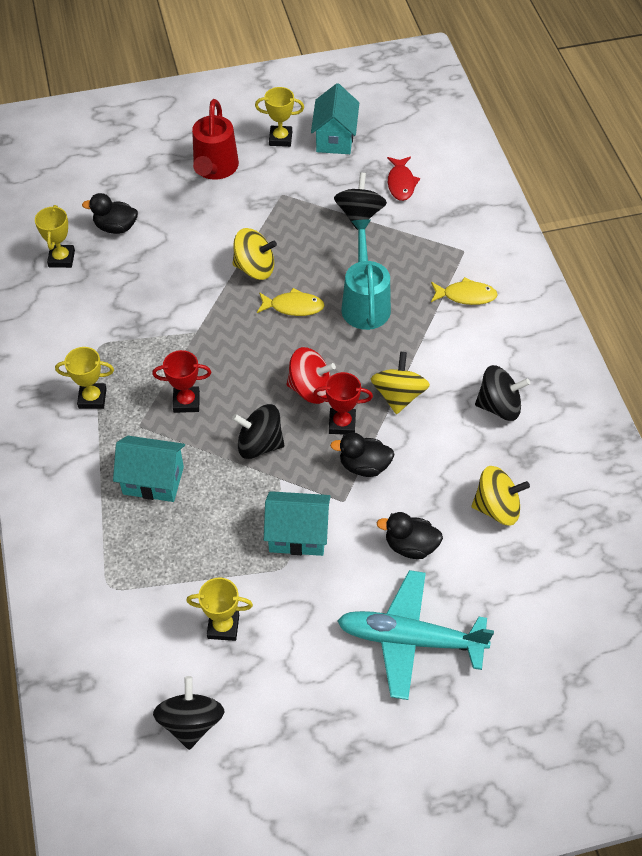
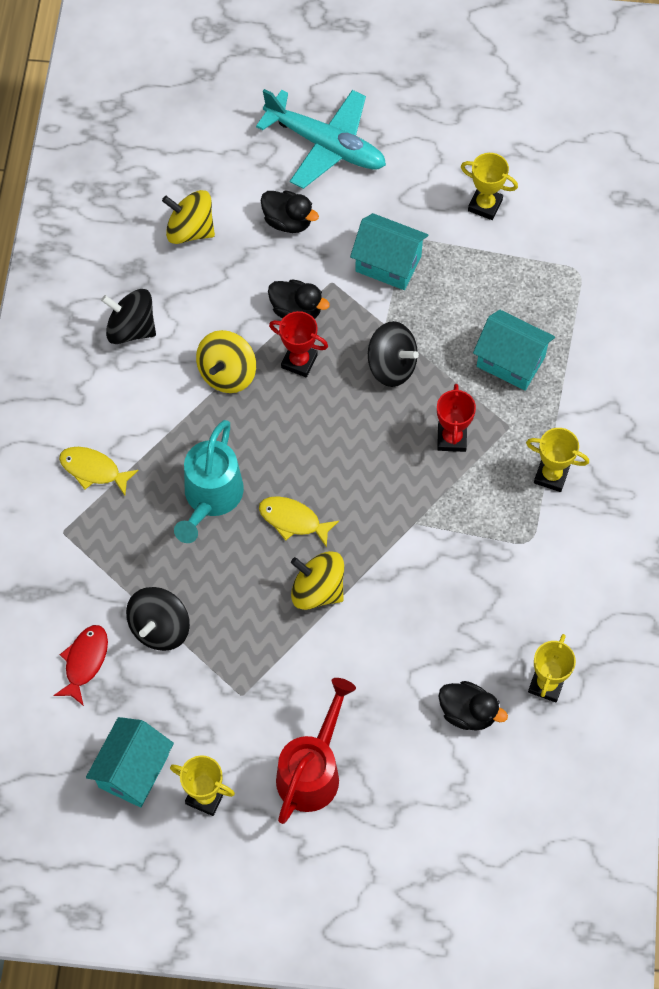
camera: 160 degrees left, 10 degrees up
(186, 402) = (452, 438): red trophy -> red trophy turned 75 degrees clockwise
(191, 722) = (536, 139): black spinning top -> none
(310, 389) = (315, 411): red spinning top -> none

